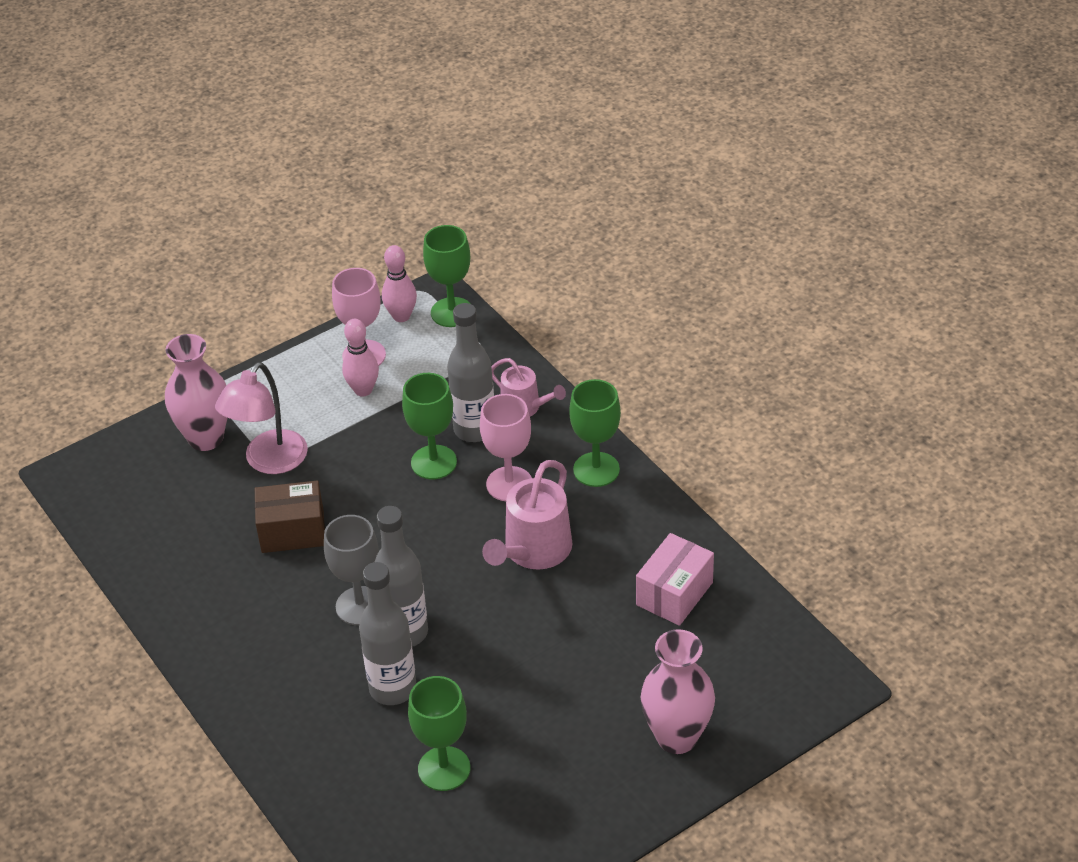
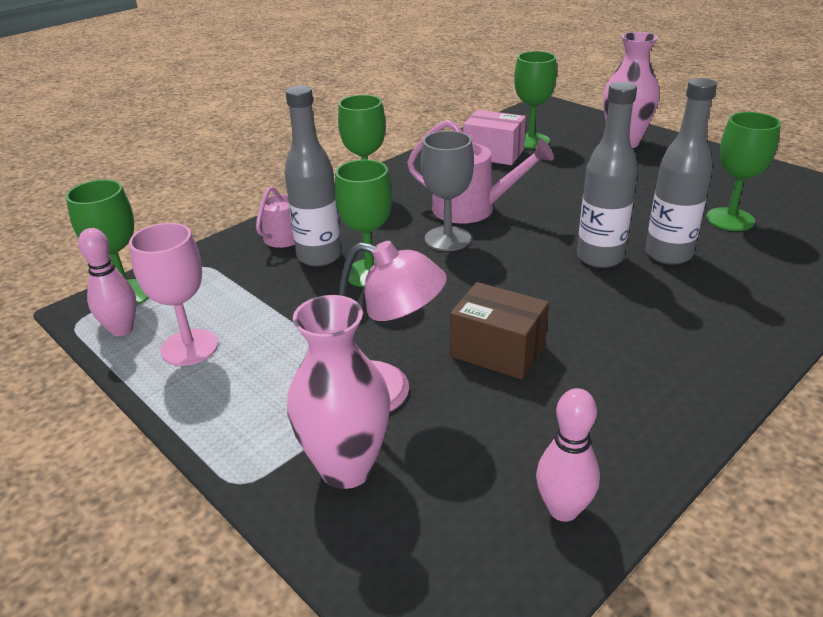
camera: 100 degrees left, 10 degrees down
(292, 531) = (497, 351): brown box -> brown box turned 45 degrees counterclockwise
(360, 606) = (582, 287): grey goblet -> grey goblet (447, 239)
(363, 390) = (253, 337): pink bowling pin -> pink bowling pin (563, 509)
(509, 484) = (392, 230): pink goblet -> none
(706, 639) = (531, 141): none -> green goblet

